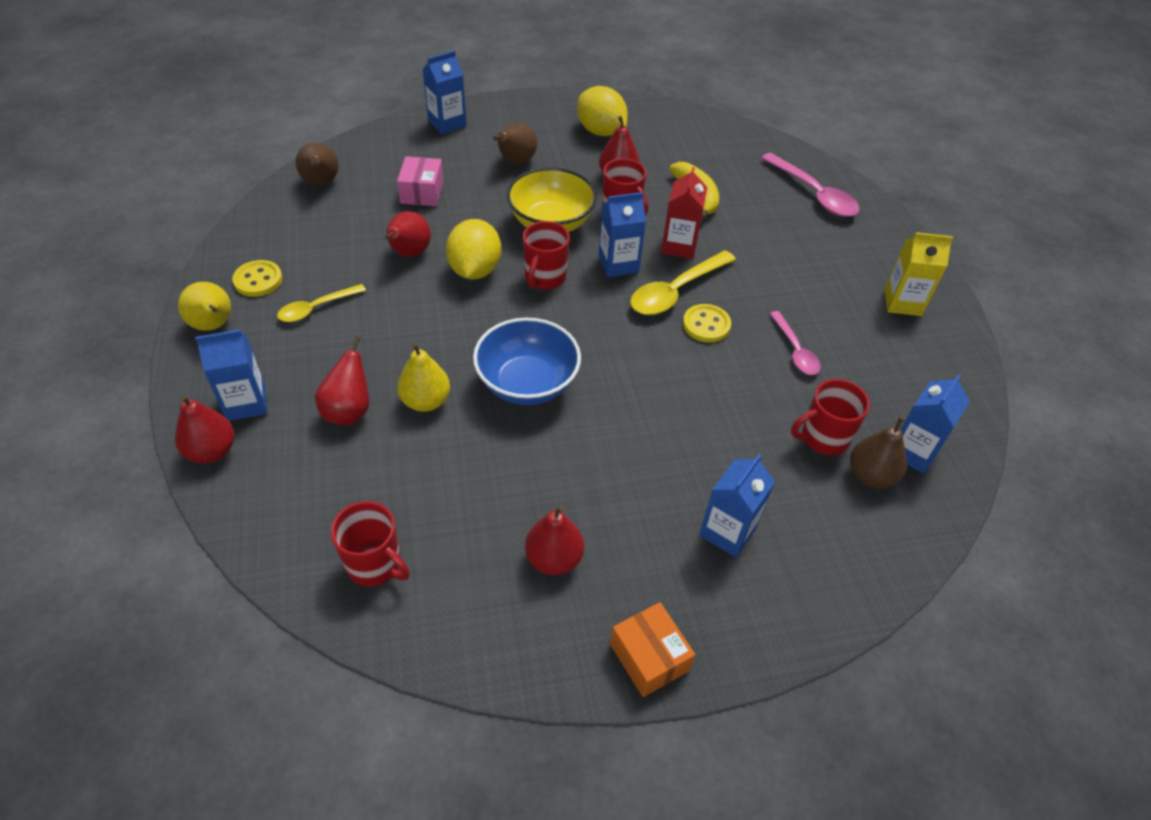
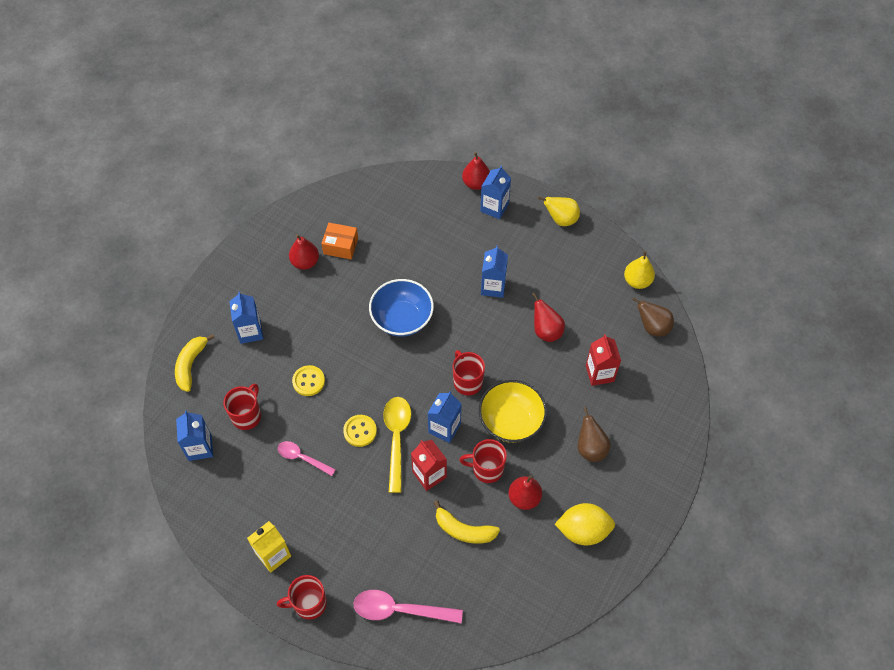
camera: 135 degrees right, 10 degrees up
(258, 280) = (582, 253): yellow button -> yellow button (308, 381)
(316, 308) = (537, 265): yellow spoon -> none
(349, 411) = (453, 240): red pear -> none
(375, 564) = (364, 205): red mug -> red mug (309, 603)
(422, 192) = (599, 373): pink box -> red carton
(425, 401) = (431, 272): yellow pear -> yellow pear (637, 281)
(447, 123) = (669, 438): blue carton -> blue carton (493, 287)
(475, 270) = (504, 353): yellow lemon -> none
(649, 657) = (236, 262): orange box -> orange box (340, 246)
(850, 559) = (191, 365): none -> yellow banana
(870, 476) = (210, 415): brown pear -> none

